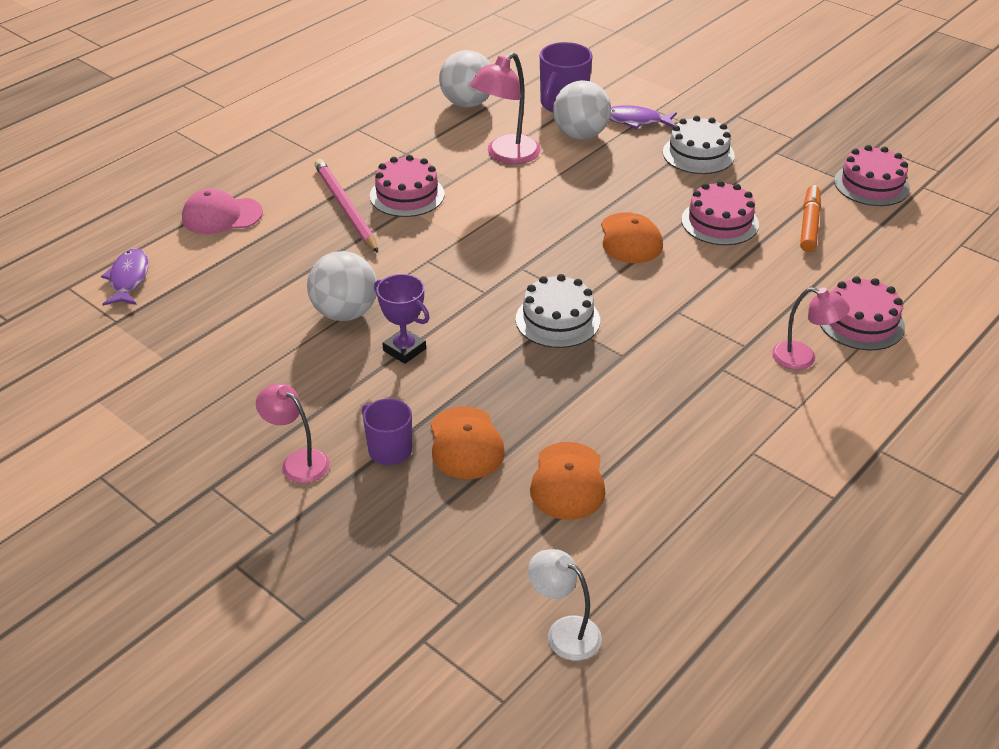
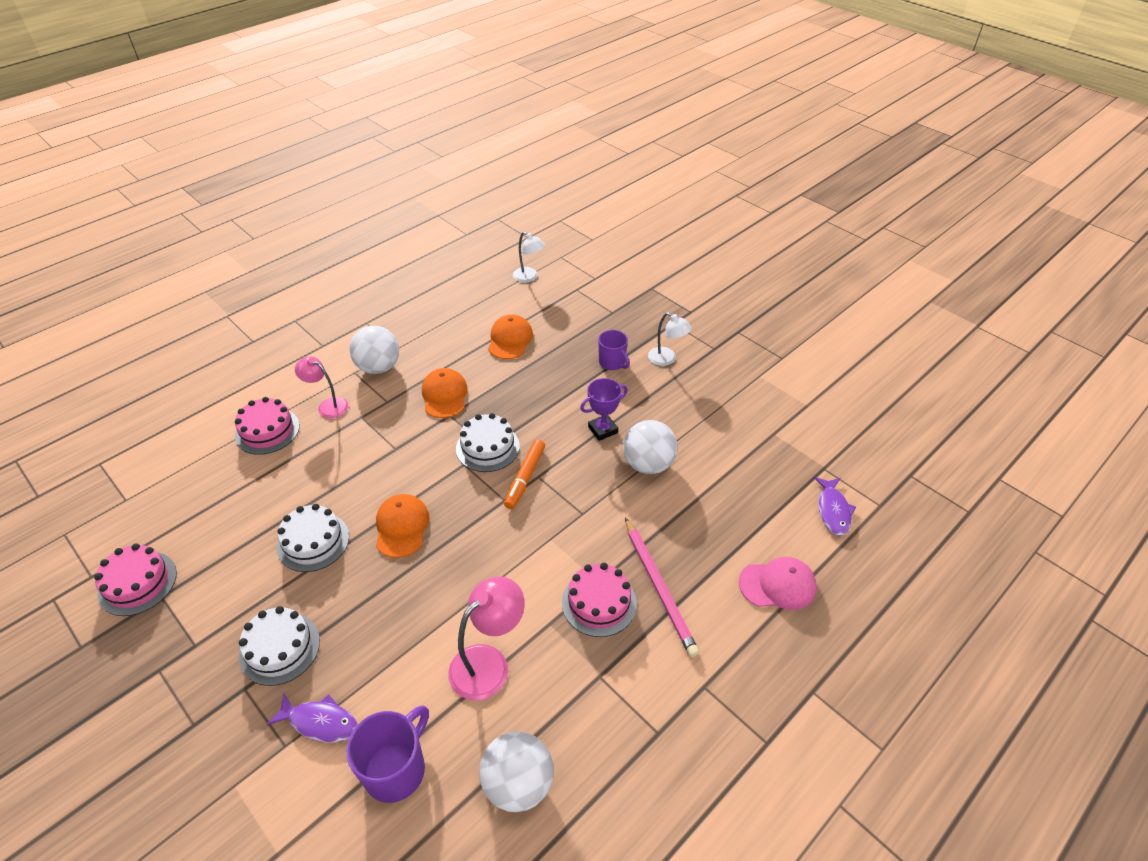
camera: 175 degrees left, 5 degrees up
(298, 461) = (666, 359): pink lamp -> white lamp
(404, 349) = (603, 430): purple trophy -> purple trophy turned 75 degrees counterclockwise
(465, 443) = (566, 363): orange cap -> orange cap (444, 395)
(580, 135) = (395, 697): white ball -> white ball (378, 367)
(720, 222) = (313, 542): pink cake -> white cake
(809, 224) = (235, 533): orange marker -> orange marker (525, 478)

